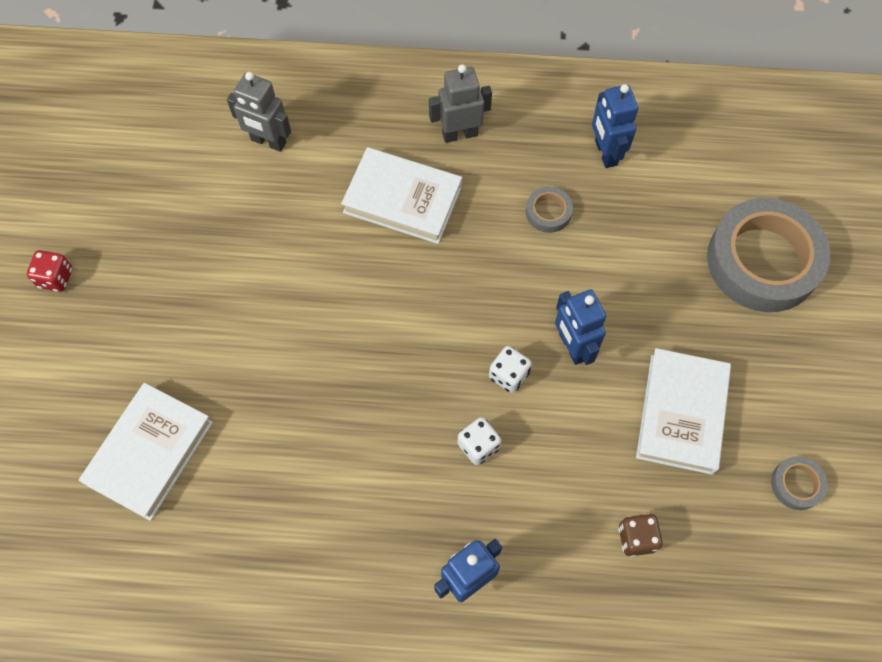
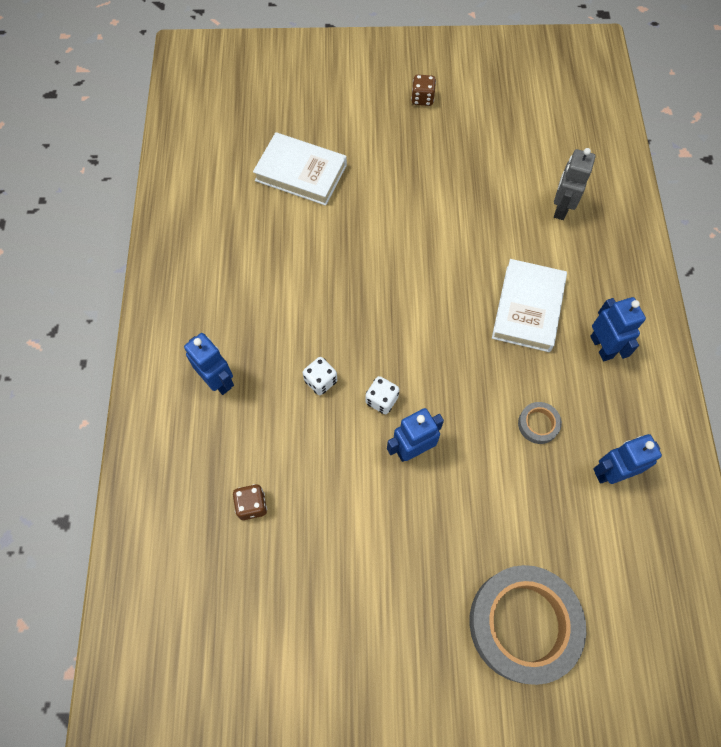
camera: 85 degrees right, 0 degrees up
(56, 278) = (422, 99): red dice -> brown dice
(459, 134) = (602, 347): grey robot -> blue robot
(681, 413) = (361, 543): white book -> none
(796, 484) = (304, 647): grey tape -> none

